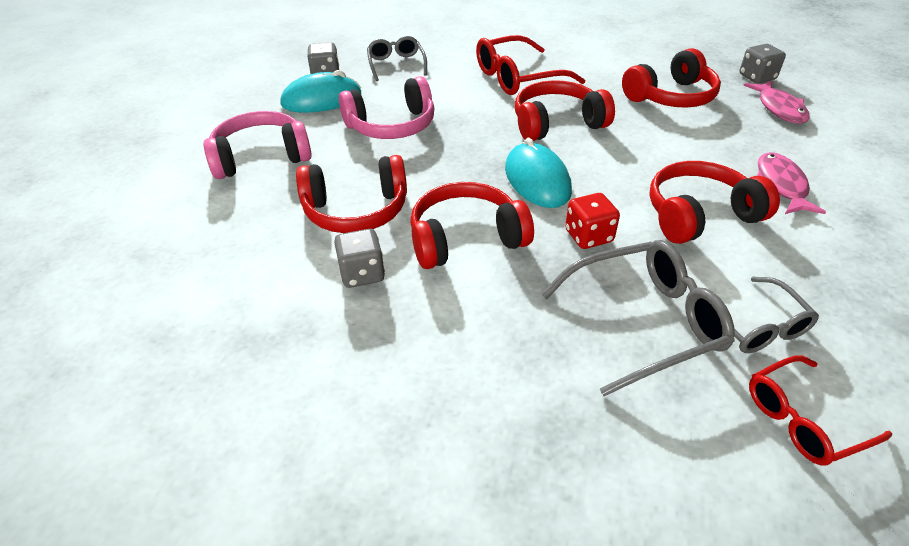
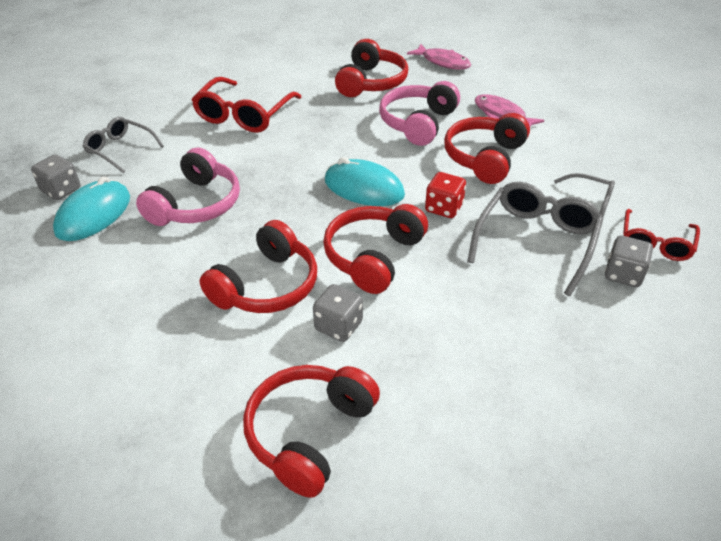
camera: 45 degrees left, 0 degrees up
(261, 157) = (114, 294): pink headphones -> pink headphones (418, 123)
(557, 123) = (322, 139): red headphones -> red headphones (309, 433)
(757, 77) = (405, 44): grey dice -> grey dice (623, 274)

